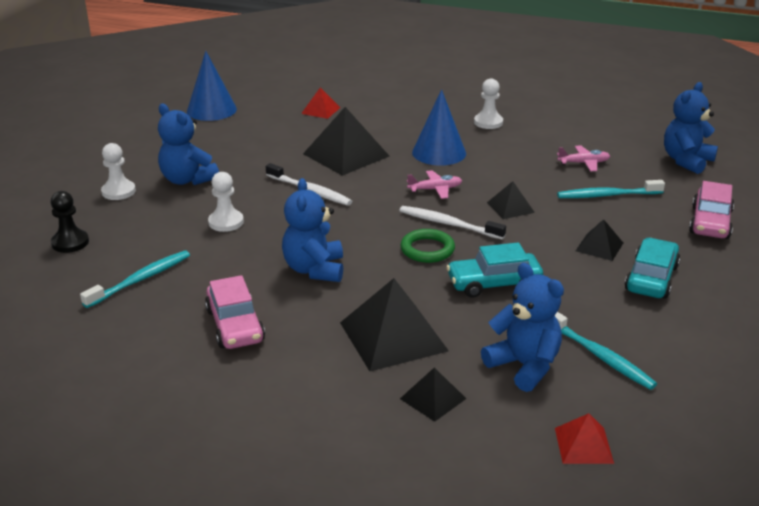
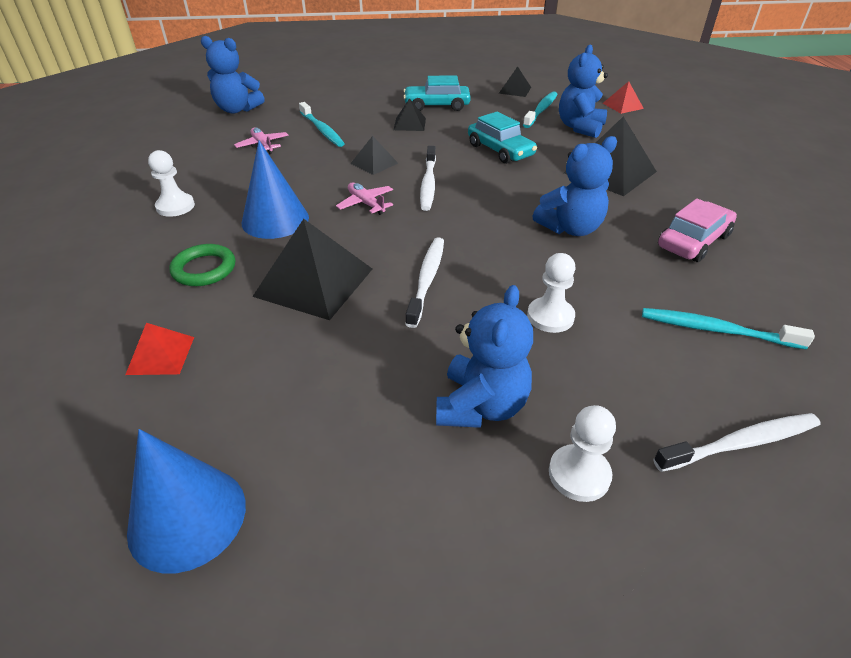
camera: 115 degrees left, 10 degrees up
(70, 243) = (741, 443): black pawn -> white toothbrush
(427, 249) = (480, 184): green ring -> green ring (204, 269)
(433, 398) = (649, 147): black pyramid -> black pyramid (515, 90)
(710, 222) = (342, 96): pink car -> none

